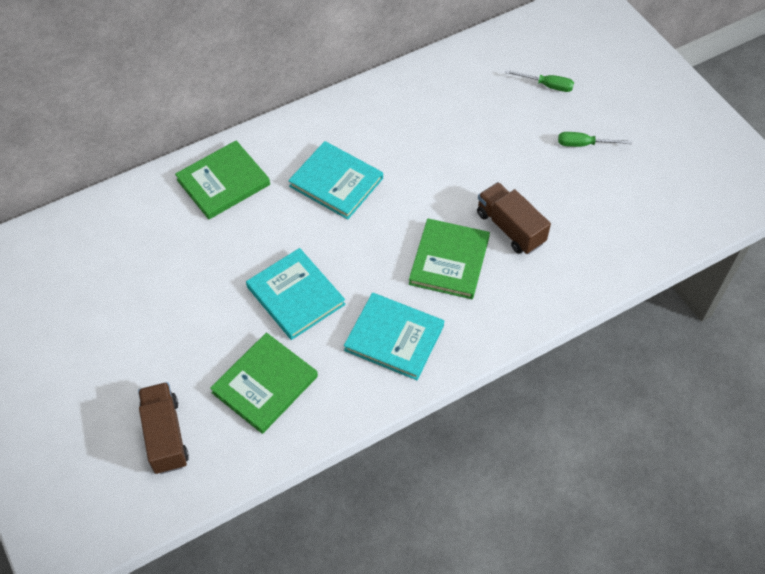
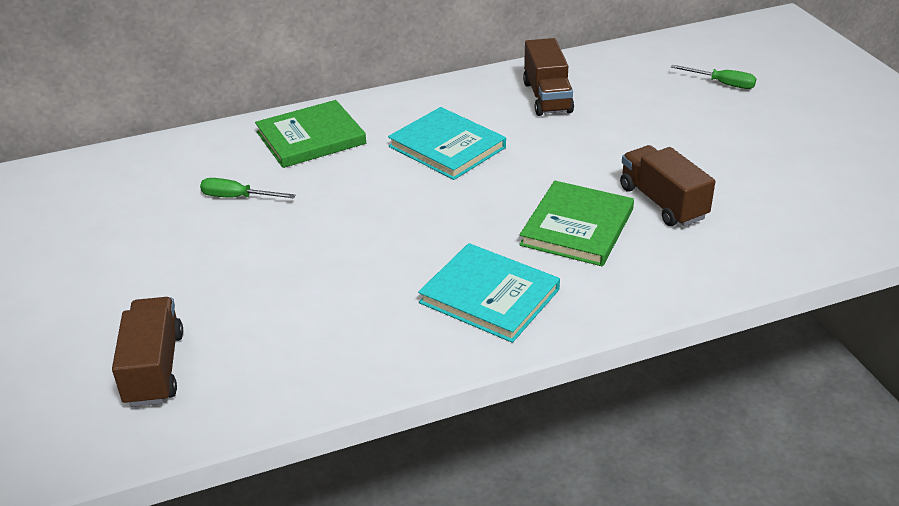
camera: 10 degrees right, 20 degrees down
(265, 384) = (304, 328): green book -> none
(295, 296) = (369, 244): turquoise book -> none
(408, 115) = (547, 97): none -> brown truck
(584, 144) = (766, 135): green screwdriver -> green screwdriver (237, 197)

